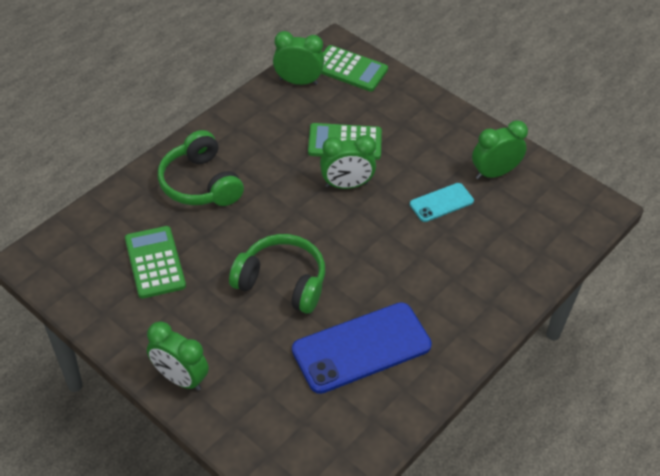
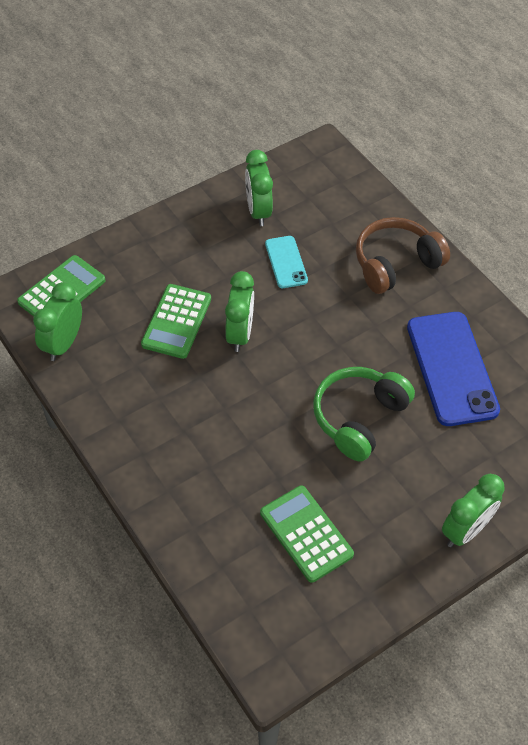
camera: 75 degrees left, 5 degrees up
(155, 262) = (306, 534): green calculator -> green calculator turned 60 degrees clockwise
(200, 183) = (198, 470): green headphones -> none
(476, 286) = (395, 263): none -> brown headphones

